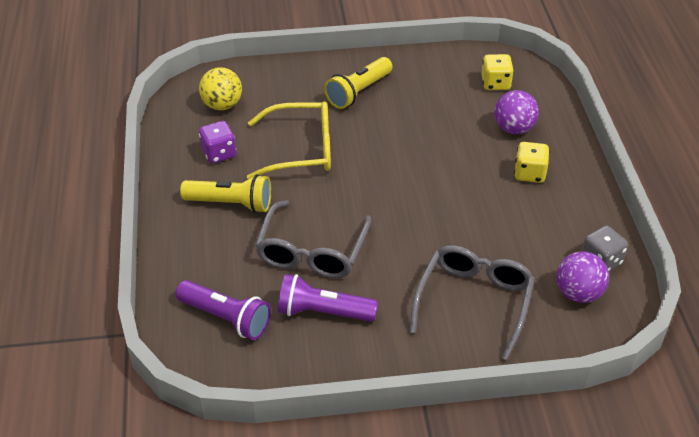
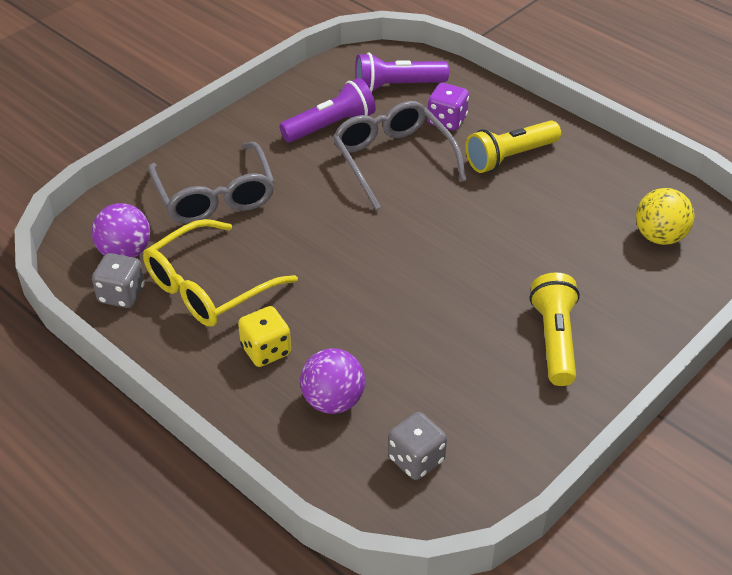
camera: 140 degrees right, 0 degrees up
(219, 153) = (586, 190): purple dice -> purple dice (447, 120)
(301, 150) = (521, 237): yellow glasses -> yellow glasses (209, 287)
(495, 83) = (416, 459): yellow dice -> grey dice

